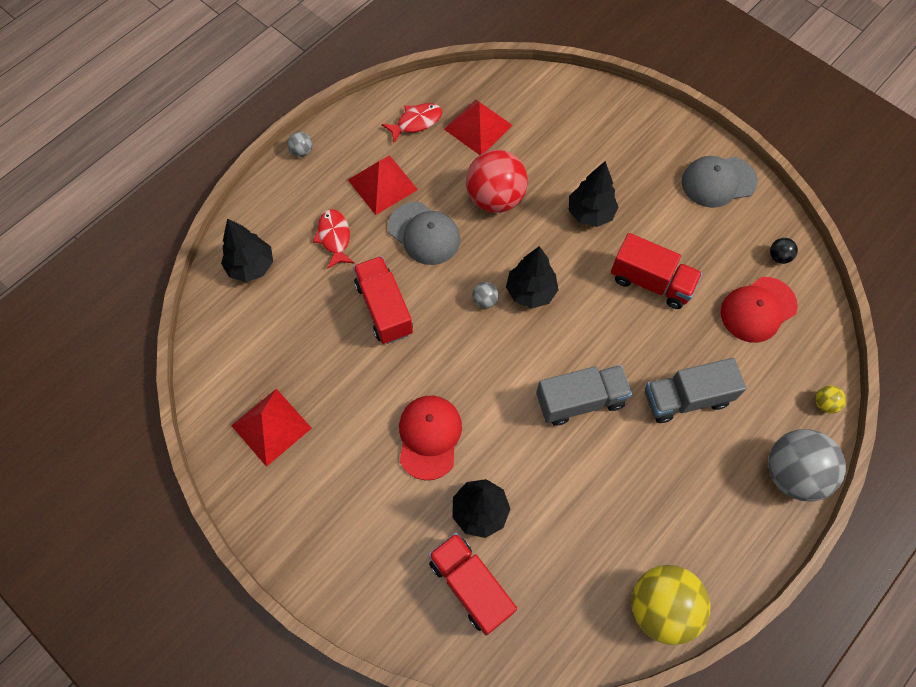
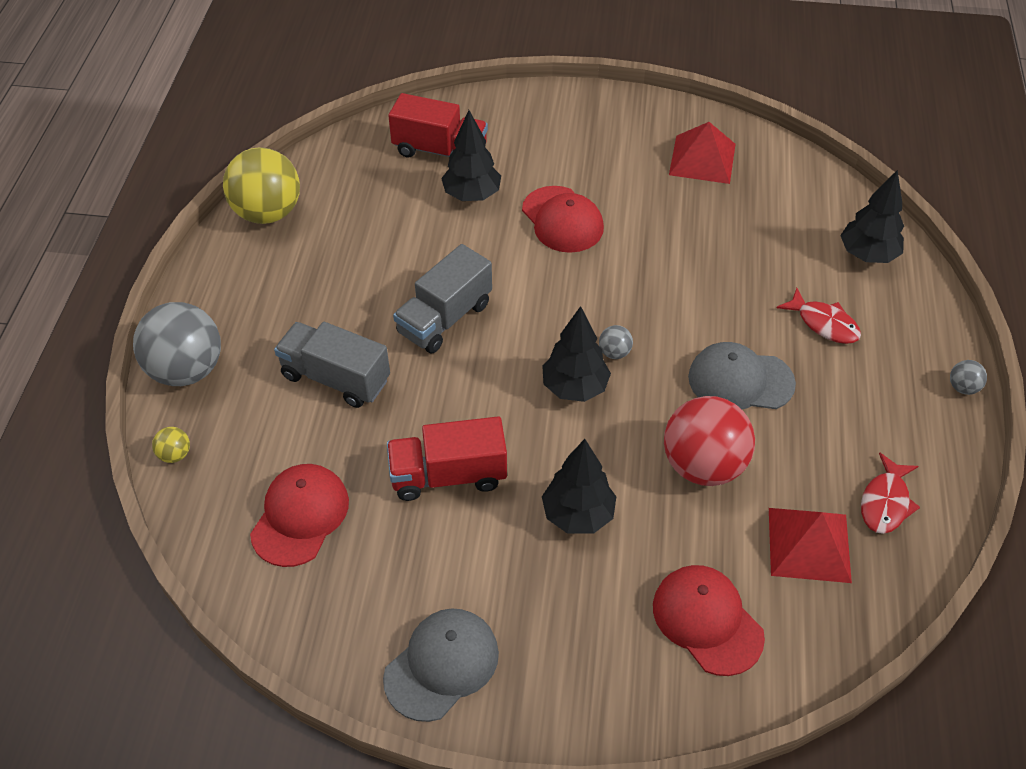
camera: 145 degrees right, 15 degrees down
(382, 184) = (839, 405): red pyramid -> none
(384, 308) = (705, 291): red truck -> none
(564, 124) = (707, 621): none -> red cap
(686, 398) = (336, 378): grey truck -> grey truck turned 105 degrees counterclockwise
(779, 256) = (304, 602): black ball -> none

